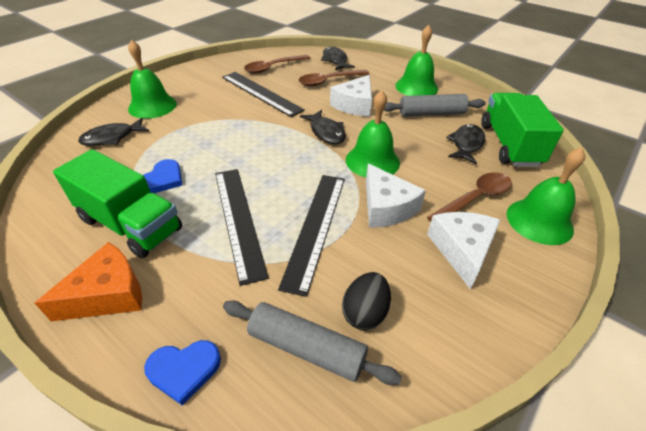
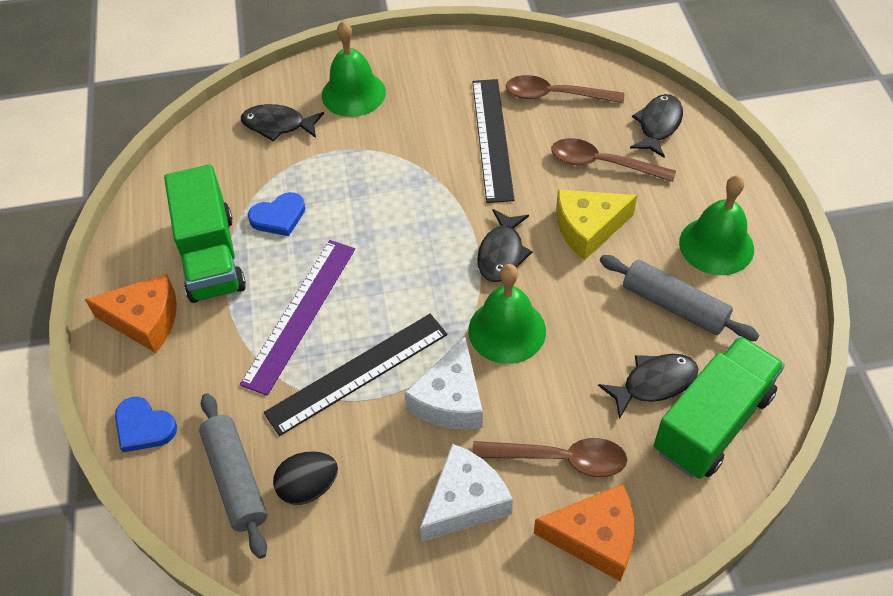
camera: 45 degrees right, 10 degrees up
(239, 220) = (300, 314): black ruler -> purple ruler
(355, 105) = (588, 228): white cheese -> yellow cheese
(539, 221) = (595, 537): green bell -> orange cheese

